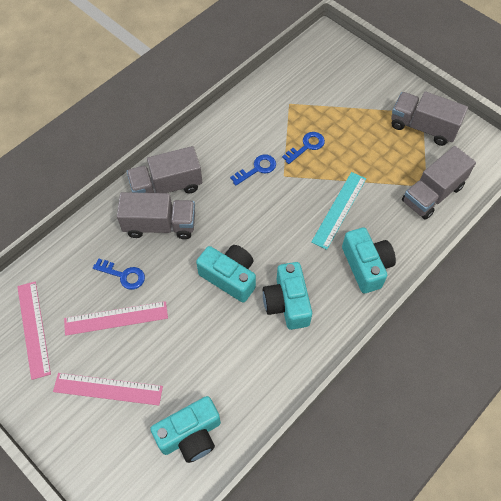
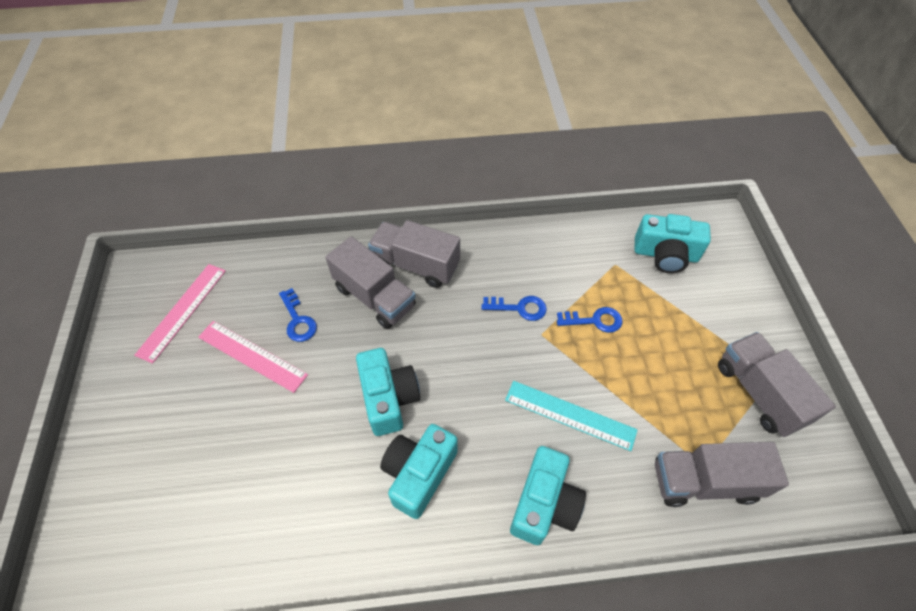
camera: 40 degrees right, 5 degrees down
(108, 389) = (179, 418): pink ruler -> none
(190, 435) = (196, 532): turquoise camera -> turquoise camera (665, 254)
(339, 209) = (570, 414): turquoise ruler -> turquoise ruler turned 45 degrees clockwise

